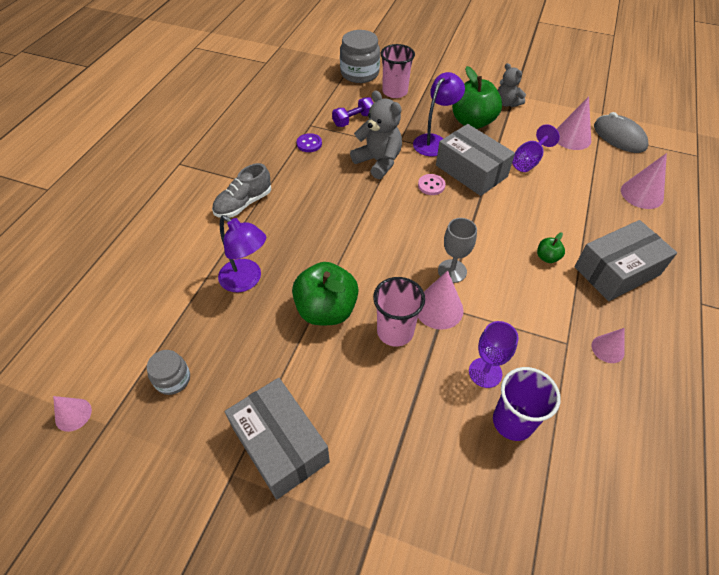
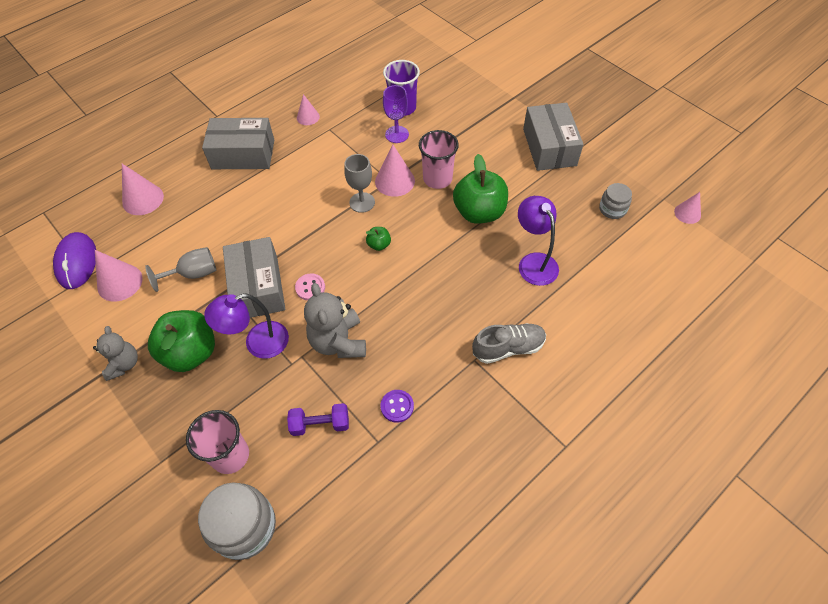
camera: 150 degrees left, 5 degrees up
(528, 161) = (193, 274): purple goblet -> grey goblet
(547, 257) = (280, 183): green apple -> green apple (379, 245)
(619, 137) = (77, 262): grey mouse -> purple mouse

